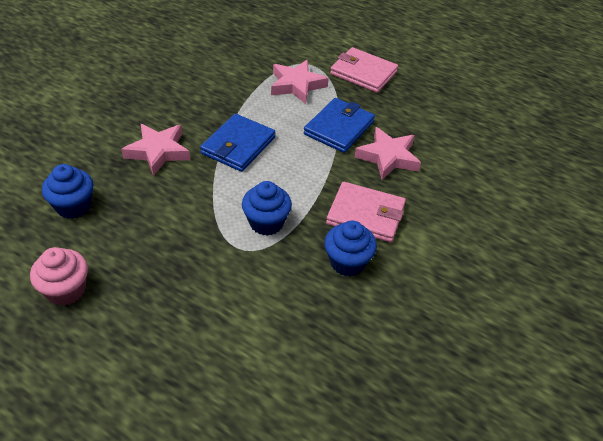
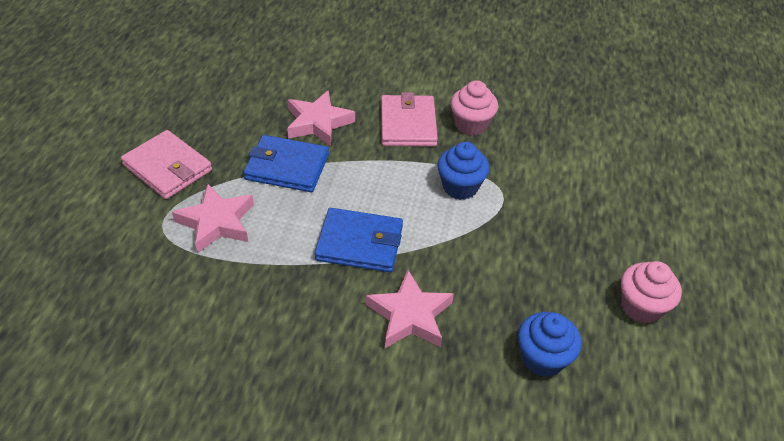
camera: 110 degrees left, 0 degrees up
(347, 262) = (471, 125): blue cupcake -> pink cupcake
(363, 73) = (167, 167): pink wallet -> pink wallet turned 60 degrees counterclockwise

